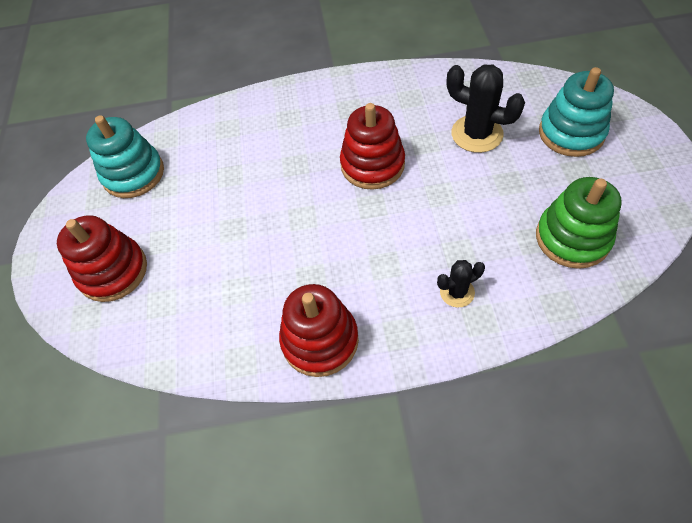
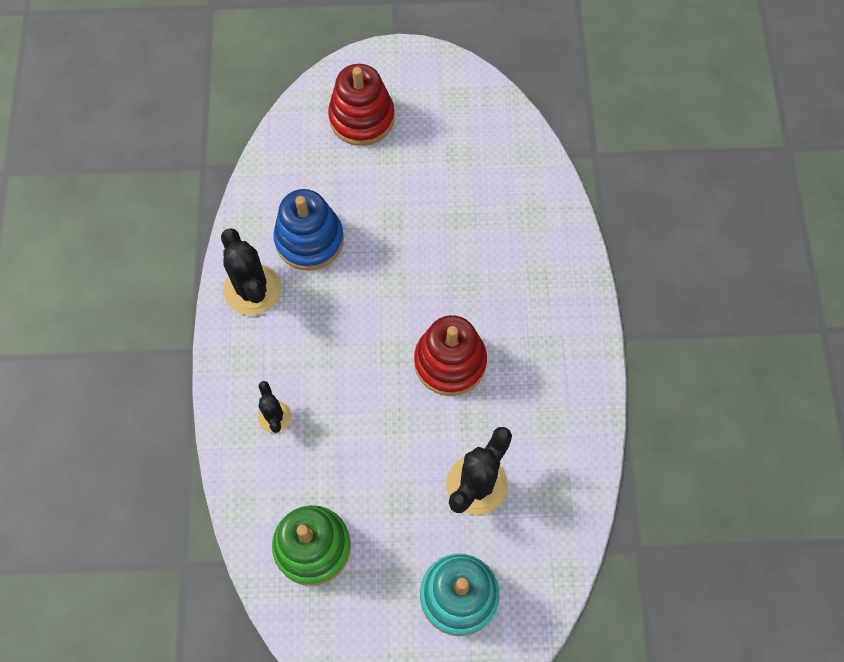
camera: 90 degrees right, 10 degrees up
(133, 174) = (480, 126): turquoise stacking toy -> none
(257, 295) = (309, 240): none -> blue stacking toy
(320, 340) = (252, 290): red stacking toy -> black cactus

